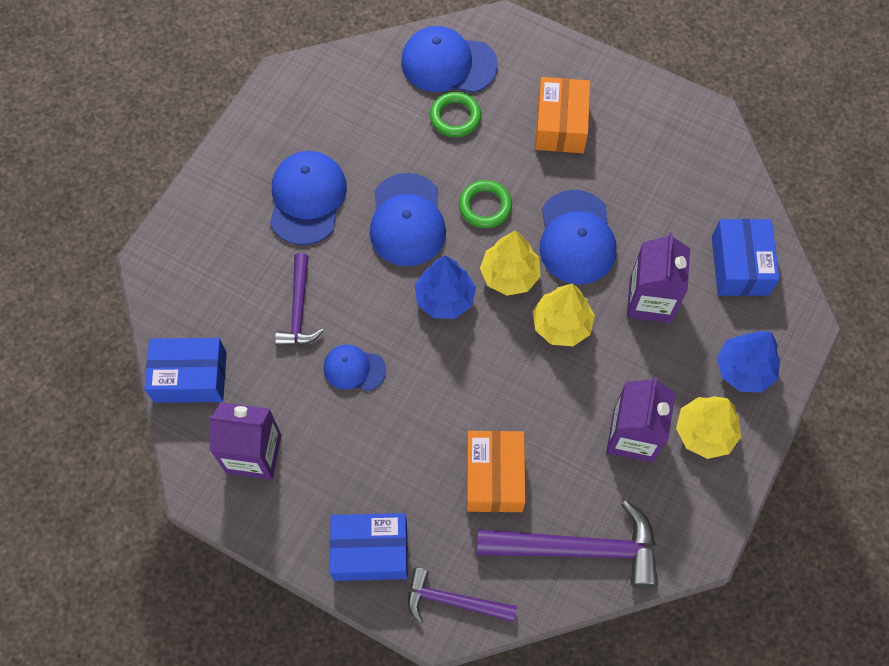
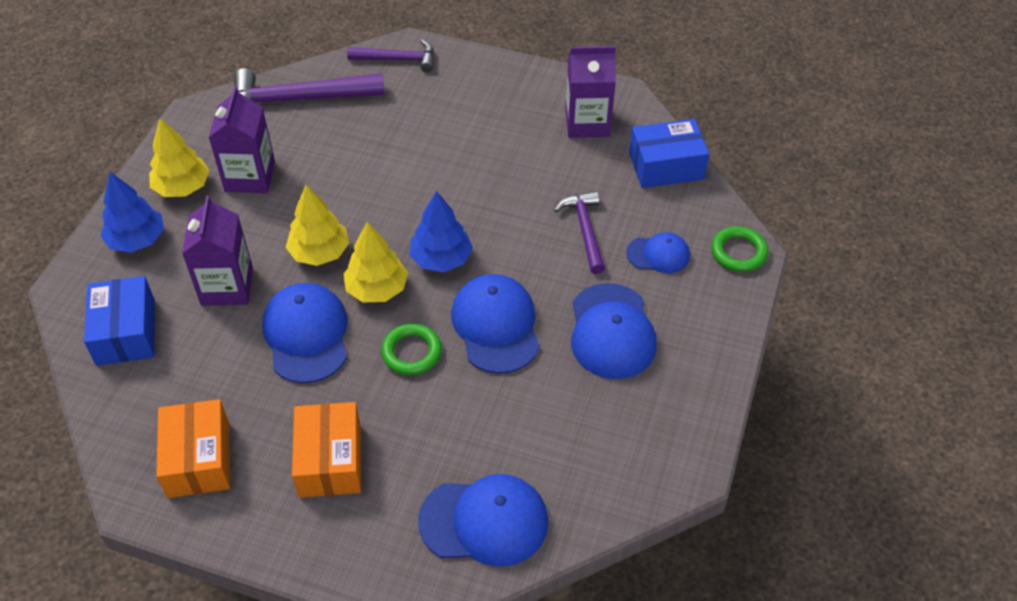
camera: 170 degrees right, 15 degrees down
(354, 369) = (517, 191): blue cap -> blue cap (658, 254)
(370, 551) = (470, 78): blue box -> none
(455, 117) = (463, 450): green ring -> green ring (738, 252)
(494, 477) = (374, 134): orange box -> orange box (198, 459)

